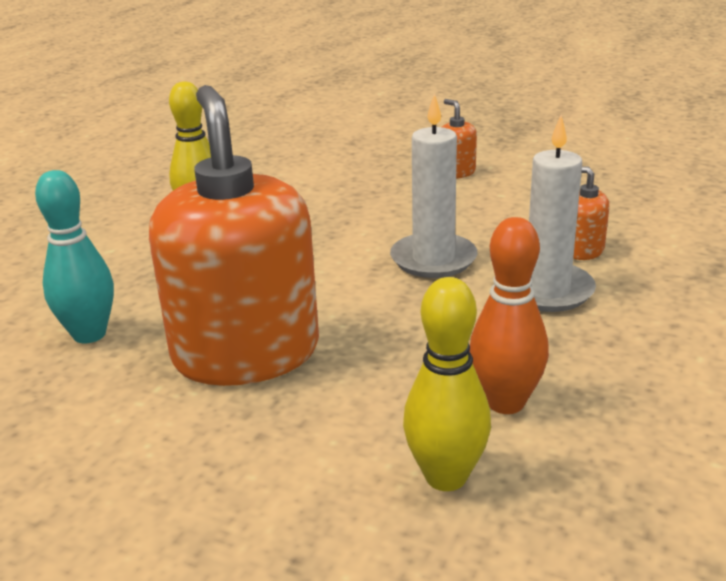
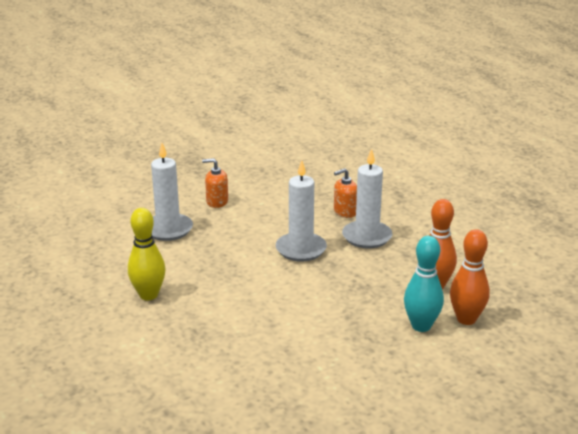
camera: 55 degrees left, 0 degrees up
(89, 334) = (240, 373): turquoise bowling pin -> turquoise bowling pin (421, 326)
(246, 353) = (321, 332): orange soap dispenser -> none
(351, 175) = (168, 229): none -> white candle
(446, 477) = (466, 319): yellow bowling pin -> orange bowling pin

